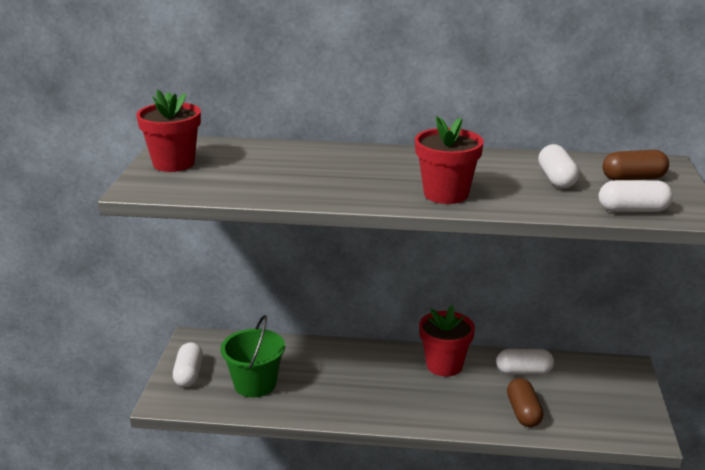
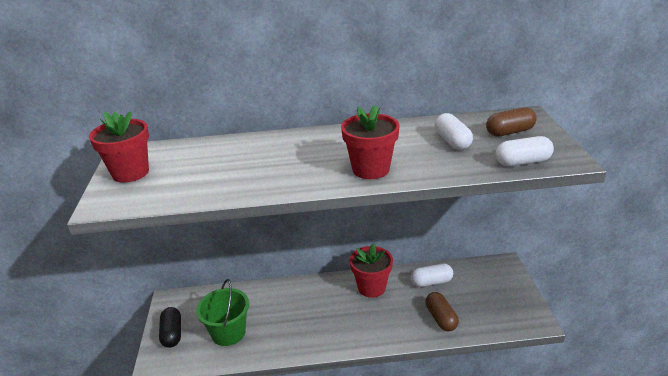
camera: 10 degrees left, 5 degrees up
(189, 374) = (172, 334): white capsule -> black capsule

